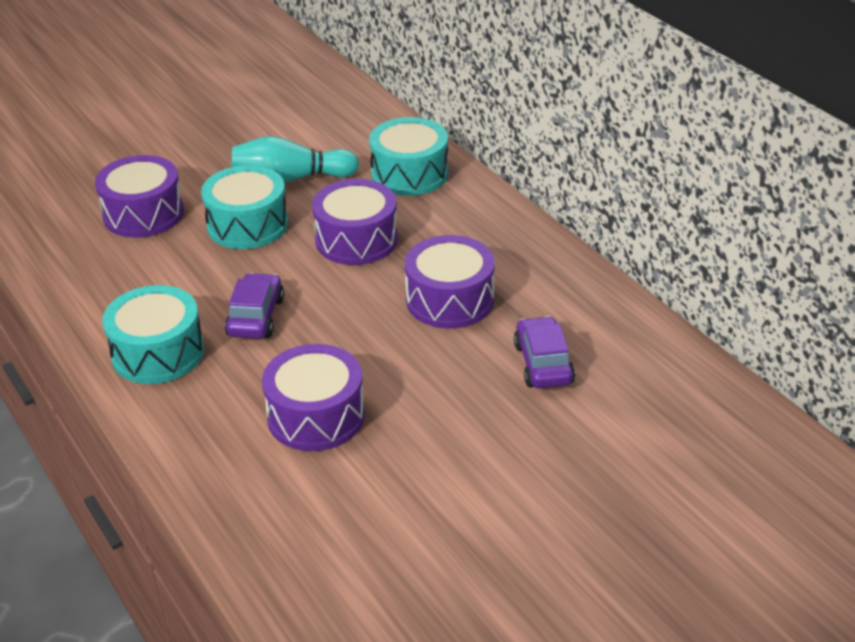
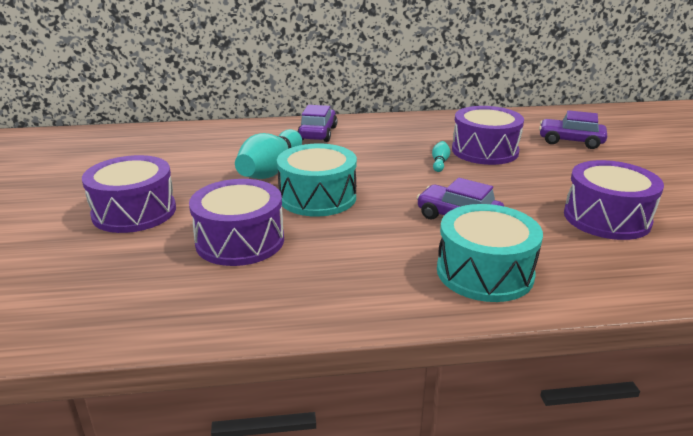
camera: 65 degrees left, 10 degrees down
(356, 240) = (384, 163): purple drum -> purple drum (134, 212)
(387, 275) = (439, 163): none -> turquoise bowling pin
(409, 174) = (318, 133): turquoise drum -> purple car

